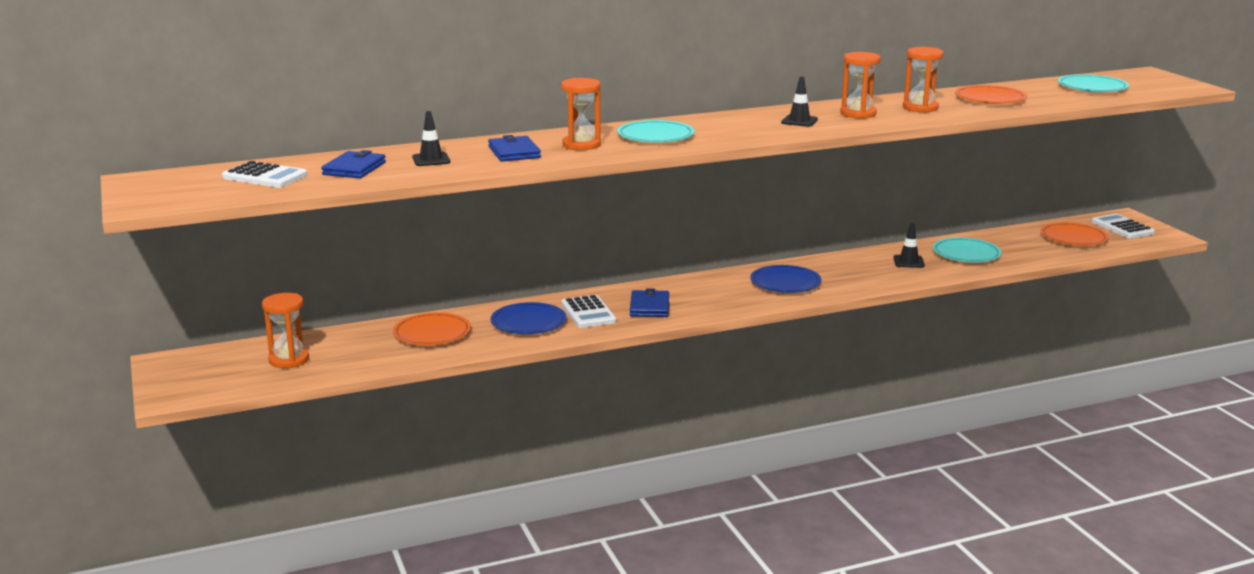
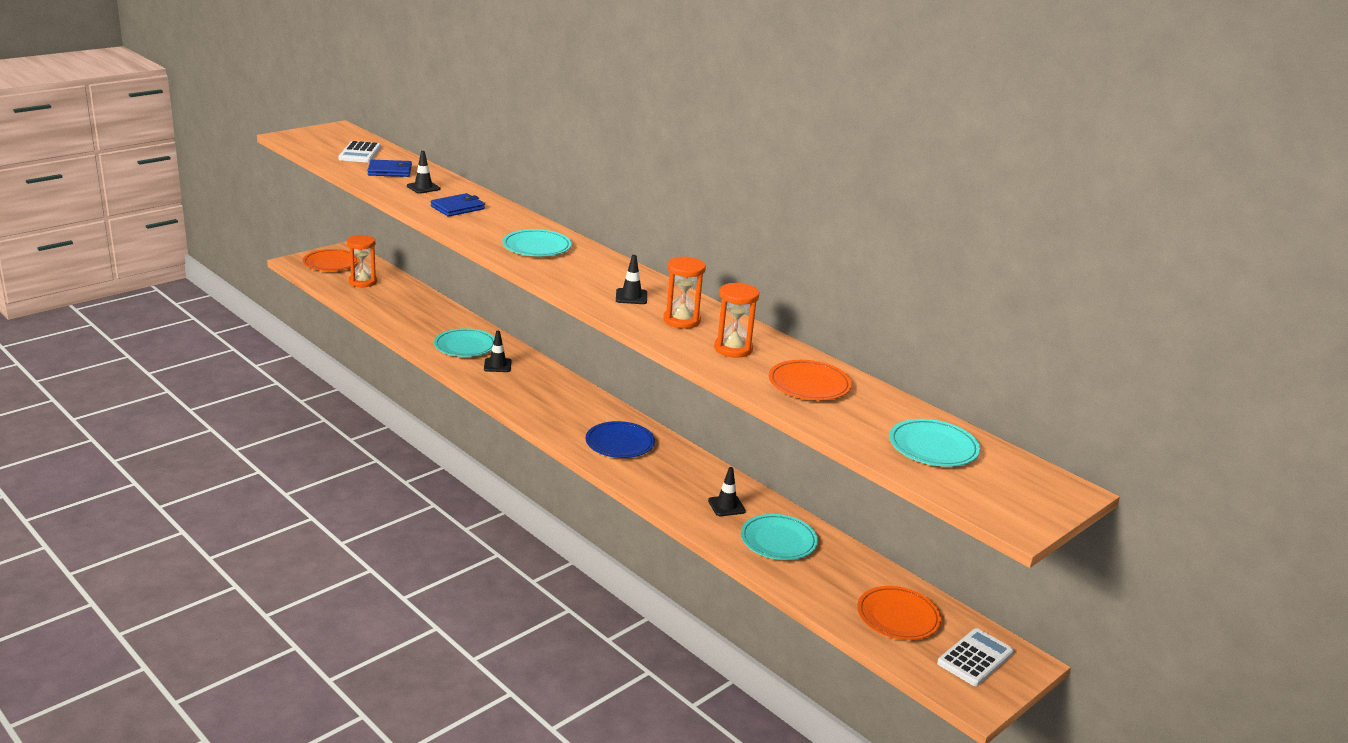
camera: 65 degrees right, 5 degrees up
(432, 333) = (427, 317): orange plate -> orange plate (331, 263)
(528, 323) = (465, 346): blue plate -> turquoise plate
(581, 145) = (492, 225): orange hourglass -> none
(588, 313) = (497, 365): white calculator -> black traffic cone
(649, 307) = (524, 388): blue wallet -> none

